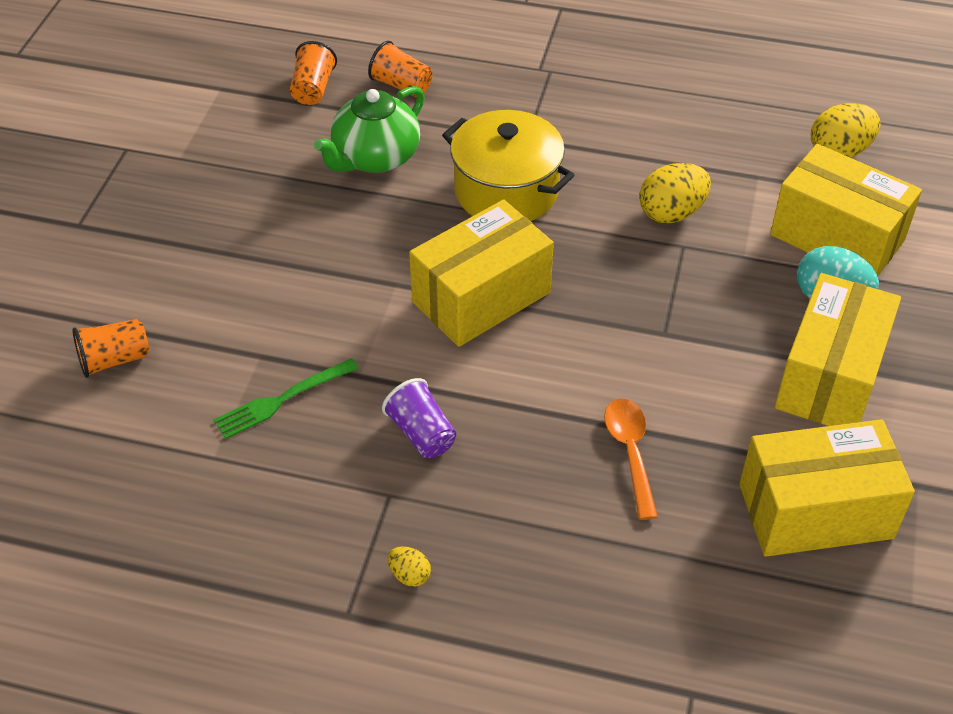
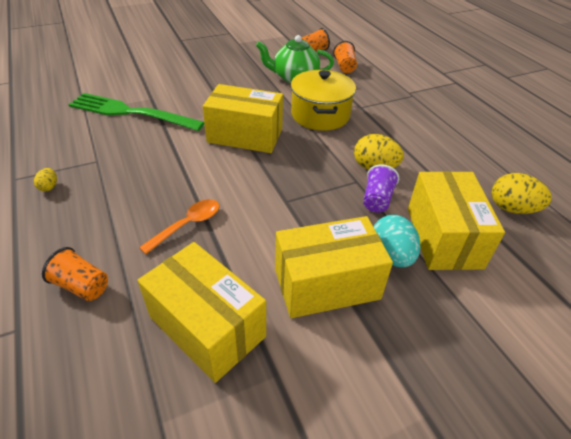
camera: 50 degrees right, 5 degrees down
(114, 360) = (119, 71): orange cup -> orange cup (82, 286)
(281, 400) = (130, 112): green fork -> green fork, size x1.86
(421, 433) = (142, 154): purple cup -> purple cup (377, 200)

